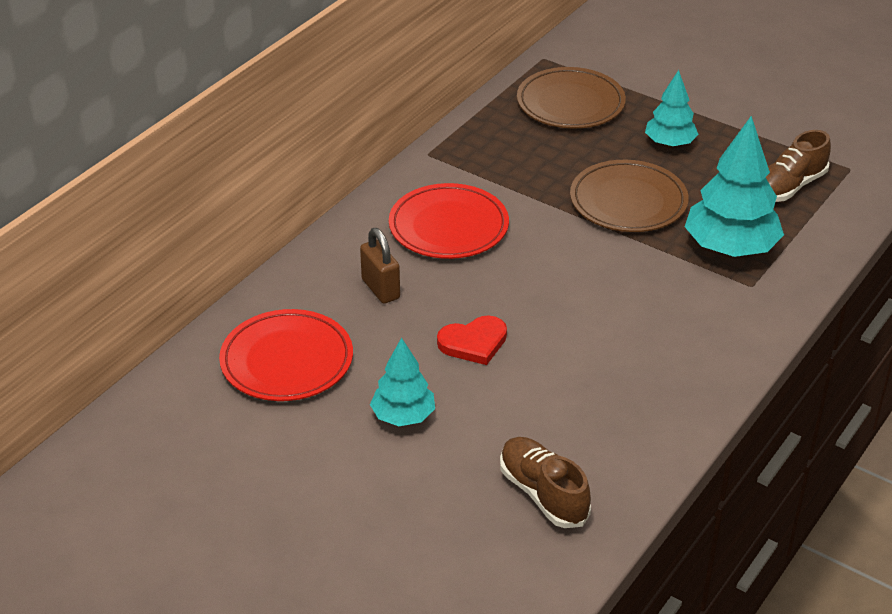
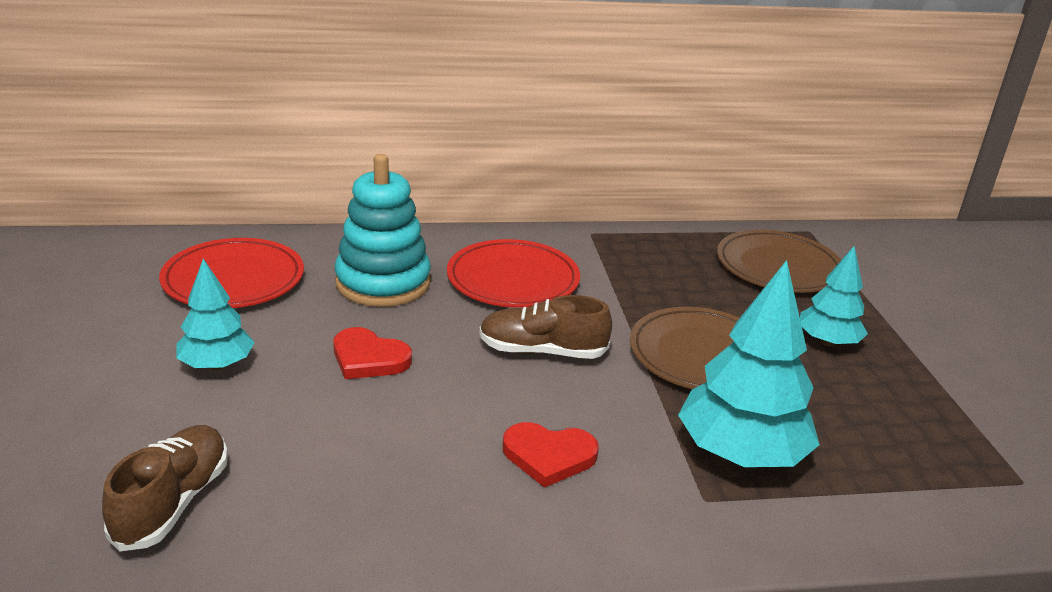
camera: 45 degrees right, 10 degrees down
(380, 289) = (383, 283): brown padlock -> turquoise stacking toy
(657, 321) = (549, 456): none -> red heart
(788, 187) = (907, 449): brown shoe -> brown shoe (542, 351)

